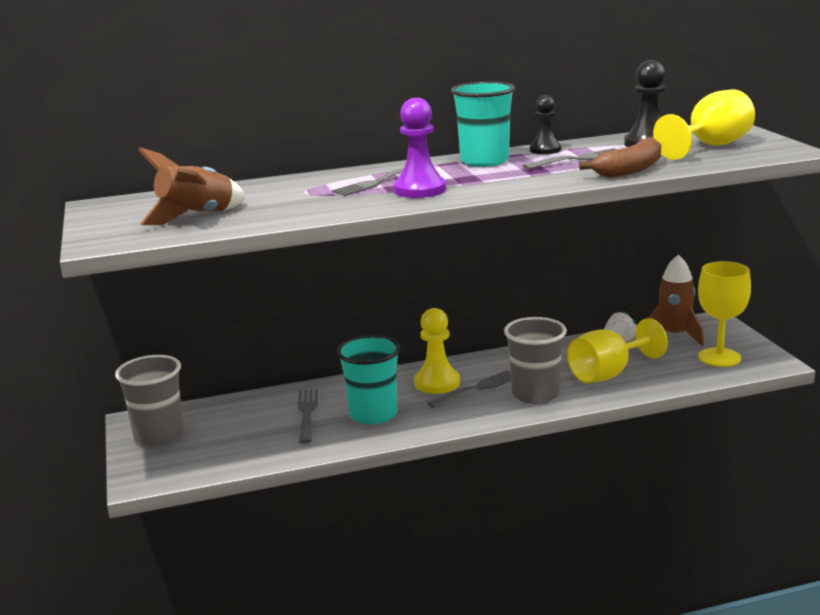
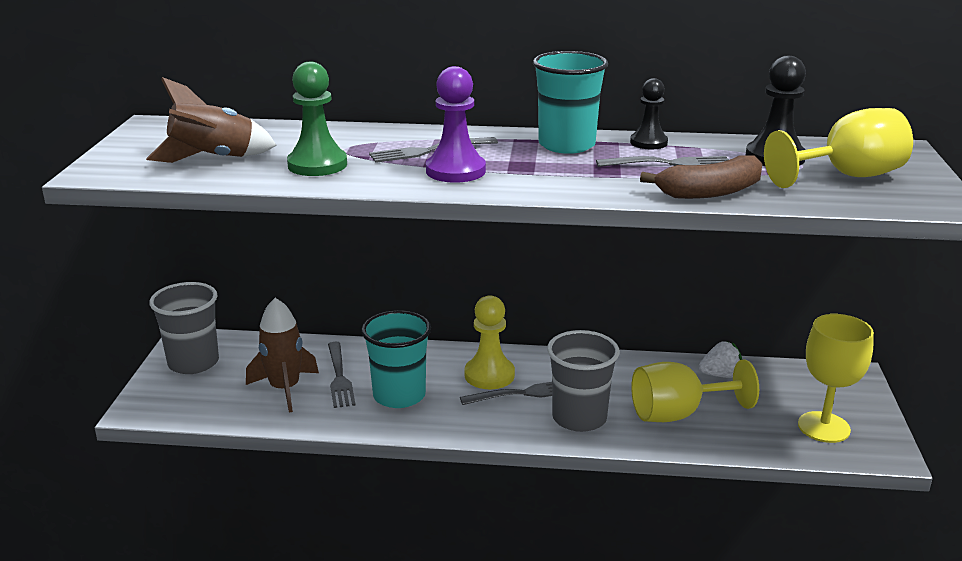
camera: 20 degrees right, 5 degrees up
(297, 205) = (317, 165): none -> green pawn
(307, 414) = (339, 377): grey fork -> grey fork turned 150 degrees clockwise
(674, 335) = (791, 383): brown rocket -> brown rocket (285, 389)

